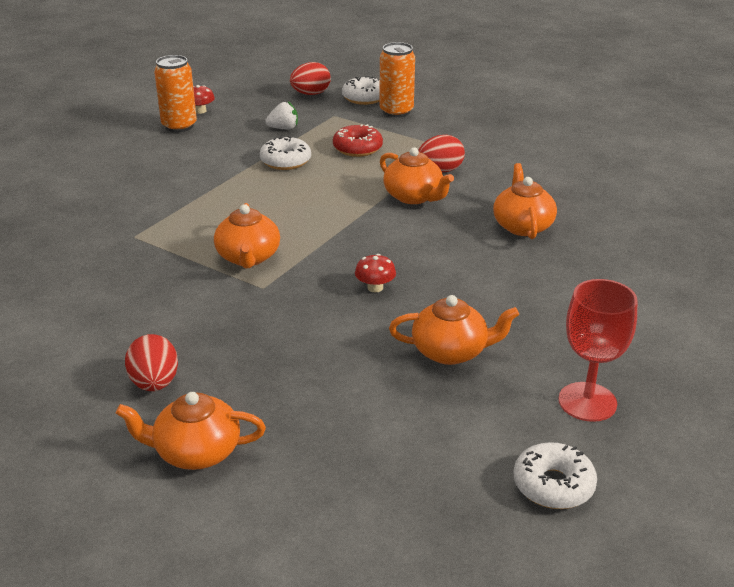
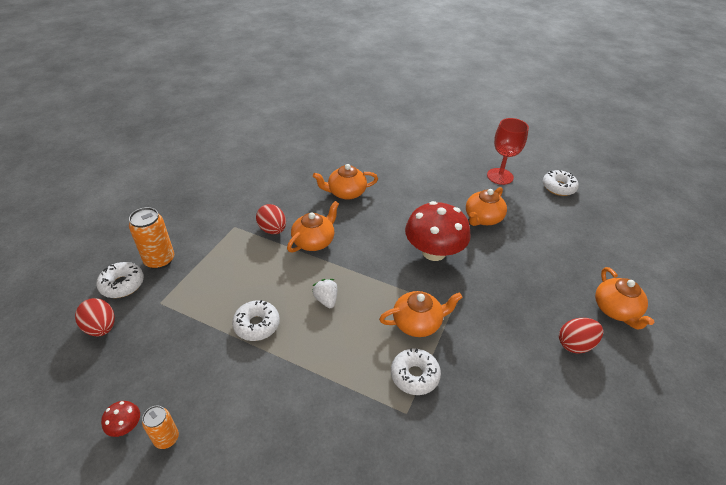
camera: 100 degrees left, 10 degrees up
(175, 246) = (414, 375): none -> white donut
(179, 126) = (166, 438): orange can -> orange can, size x0.61
(283, 128) = (185, 337): white strawberry -> white strawberry (326, 300)
(357, 148) = (232, 279): red donut -> none
(375, 288) = (434, 252): red mushroom -> red mushroom, size x2.43
(451, 351) = (482, 218): orange teapot -> orange teapot turned 135 degrees counterclockwise

